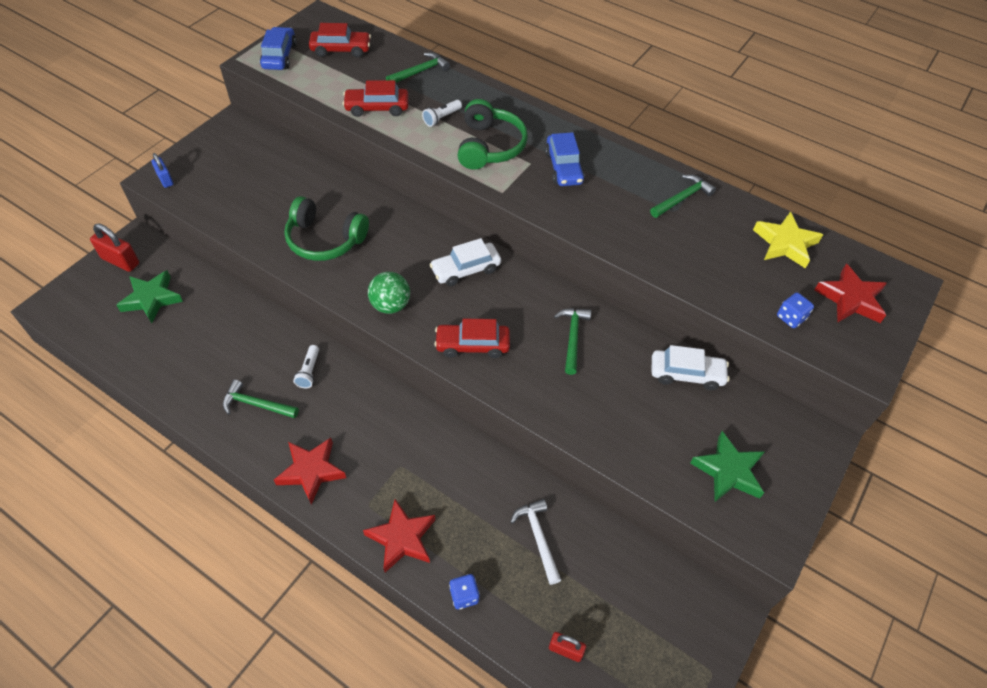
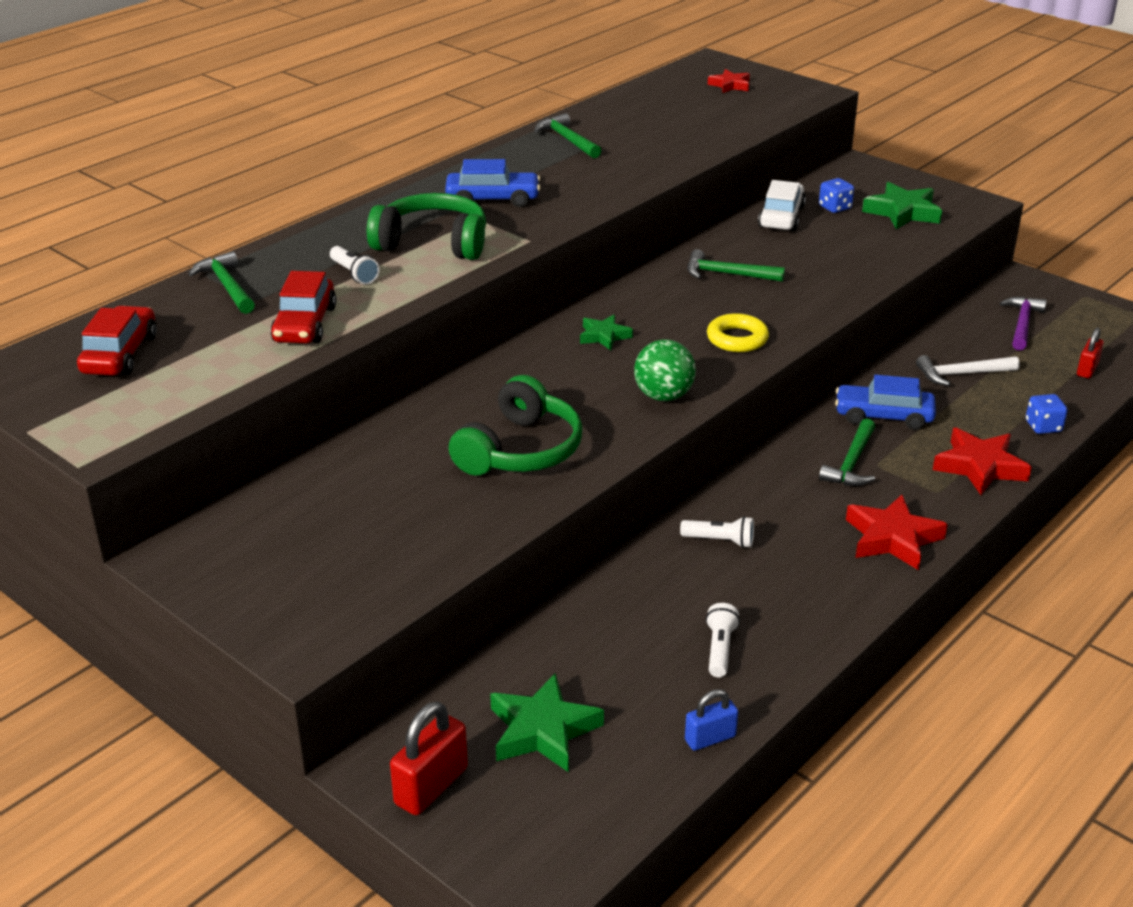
camera: 80 degrees left, 20 degrees down
(165, 179) = (310, 635): blue padlock -> blue padlock (710, 738)
(206, 373) = (719, 649): none -> white flashlight
(256, 404) = (781, 592): green hammer -> green hammer (852, 463)
(279, 56) = (101, 417): blue car -> blue car (883, 416)
(465, 269) = (604, 336): white car -> green star
(472, 345) = (737, 339): red car -> yellow ring
(638, 600) = (1022, 324): none -> purple hammer
(785, 243) = (649, 101): yellow star -> none
(790, 317) = (754, 113): blue dice -> blue dice (834, 208)
(850, 299) = (730, 85): red star -> red star, size x0.60

